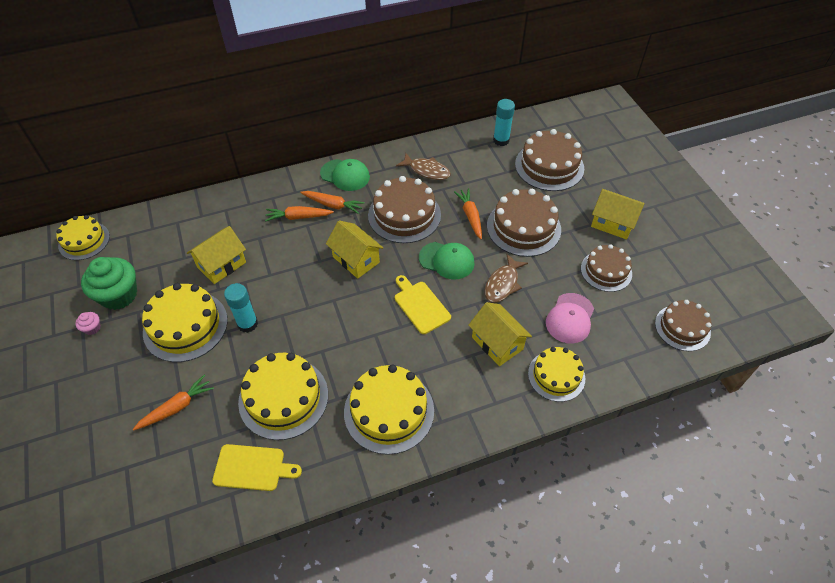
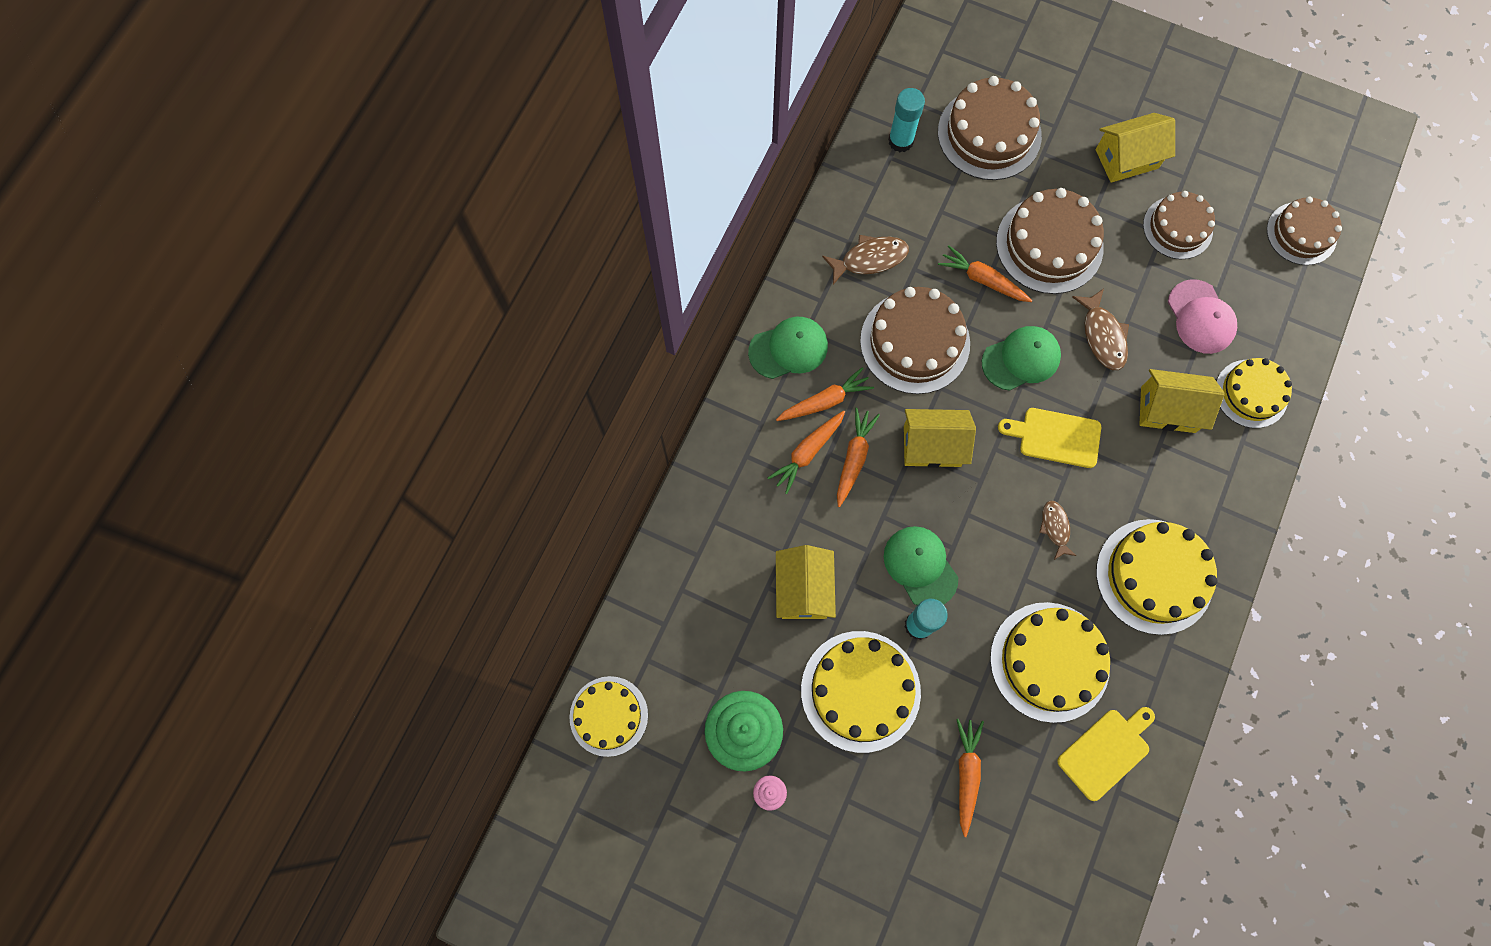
camera: 45 degrees left, 20 degrees up
(282, 301) = (920, 566): none -> green cap
(315, 235) = (854, 458): none -> orange carrot
(367, 343) = (1055, 528): none -> brown fish

